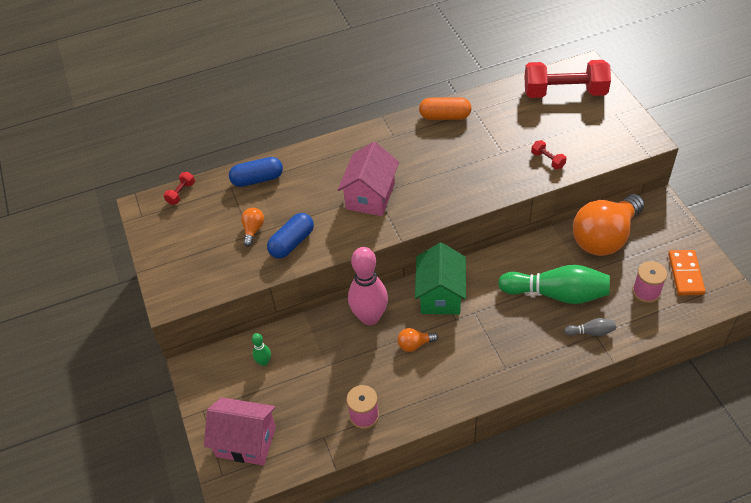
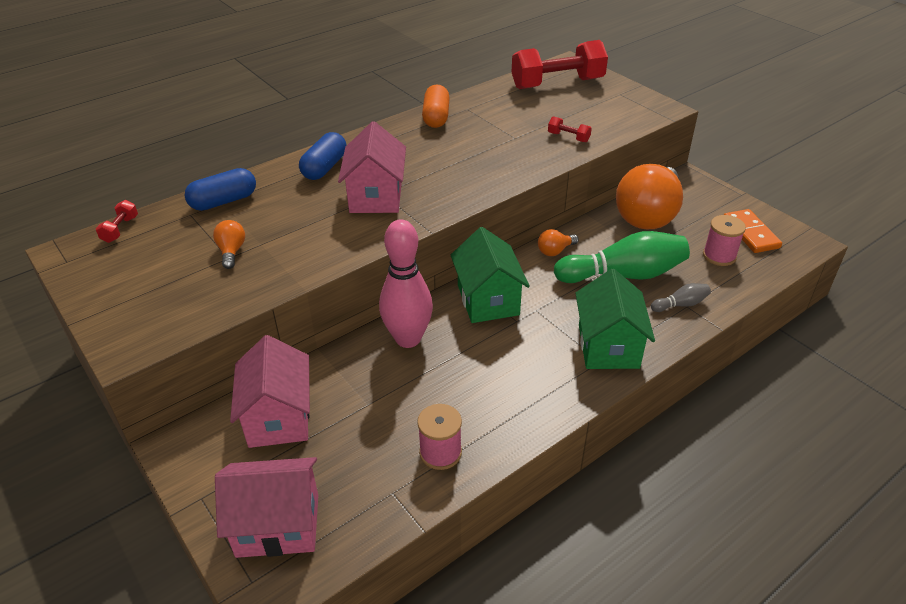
camera: 20 degrees left, 10 degrees down
(264, 362) = (278, 417): green bowling pin -> pink house
(292, 243) = (289, 256): blue capsule -> blue capsule (324, 167)
(414, 344) = (477, 357): orange light bulb -> orange light bulb (555, 251)
(445, 116) = (436, 117): orange capsule -> orange capsule turned 75 degrees counterclockwise
(516, 357) = (608, 346): none -> green house

